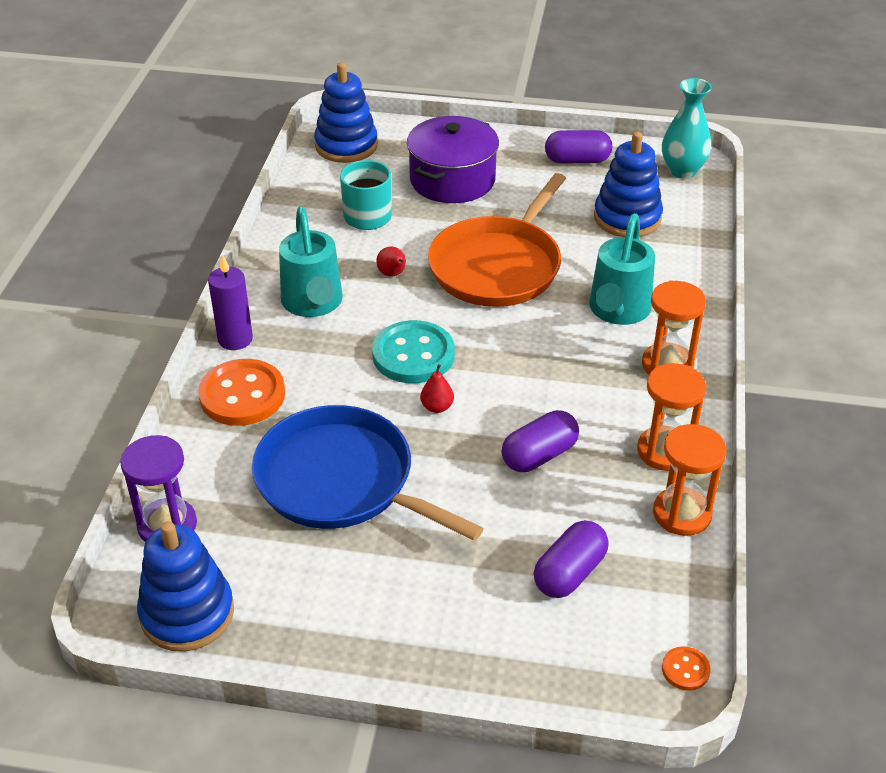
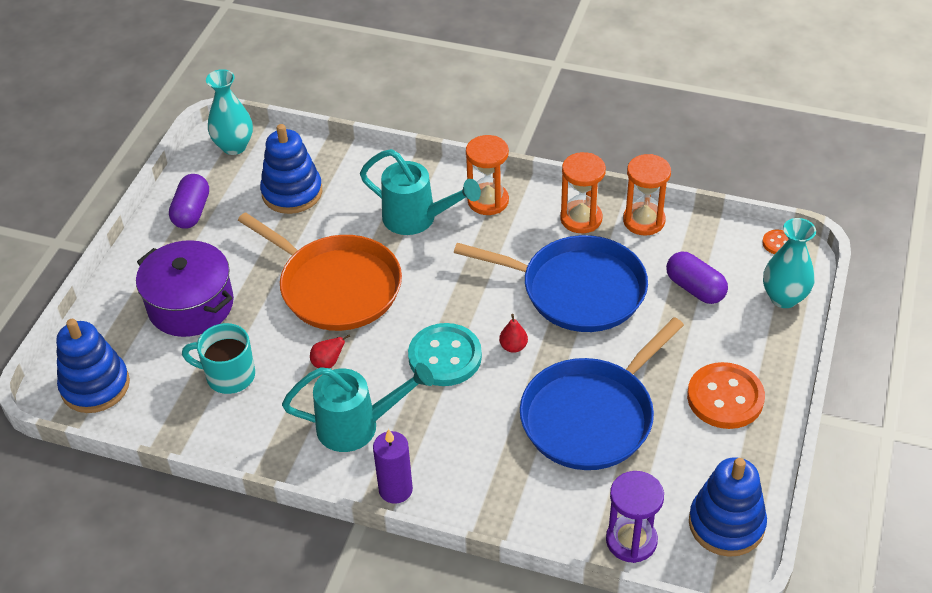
camera: 80 degrees left, 5 degrees up
(242, 395) = (476, 484): orange button -> orange button (725, 398)
(539, 455) = (577, 289): purple capsule -> blue pan
(576, 676) = (784, 298): none -> turquoise vase

